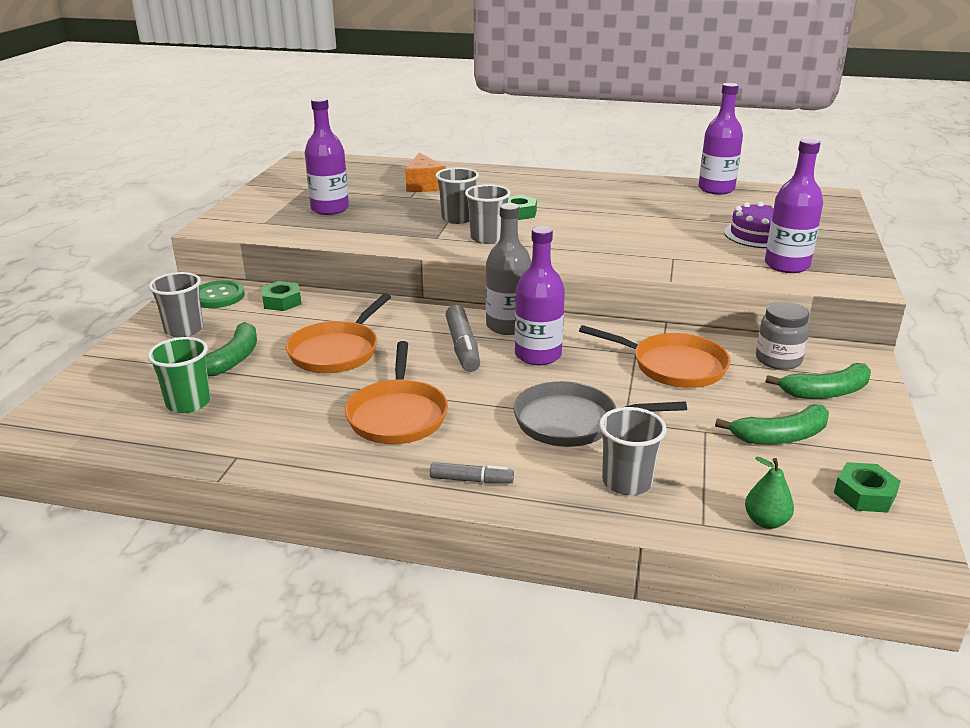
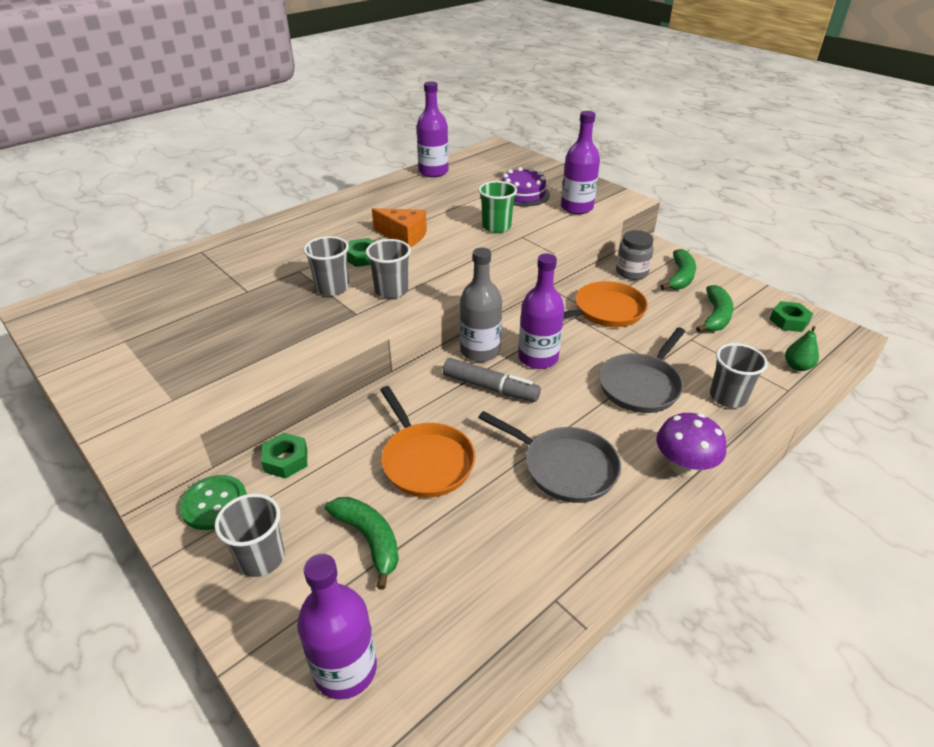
camera: 55 degrees left, 10 degrees up
(188, 403) = (426, 605): green cup -> green cup (496, 227)
(330, 209) = (204, 345): purple bottle -> purple bottle (345, 669)
(397, 415) = (565, 467): orange pan -> grey pan
(424, 185) = (232, 274): orange cheese -> orange cheese (404, 236)
(471, 480) = (683, 466): grey marker -> purple mushroom

